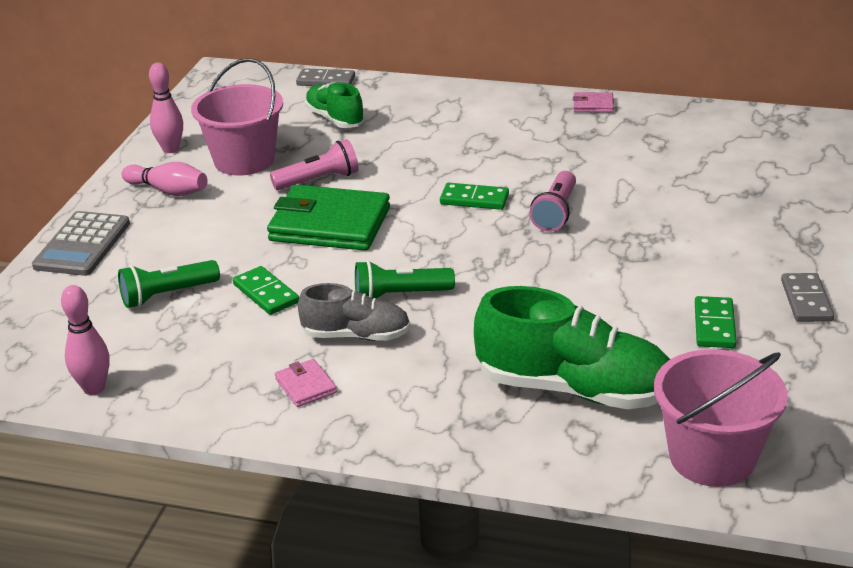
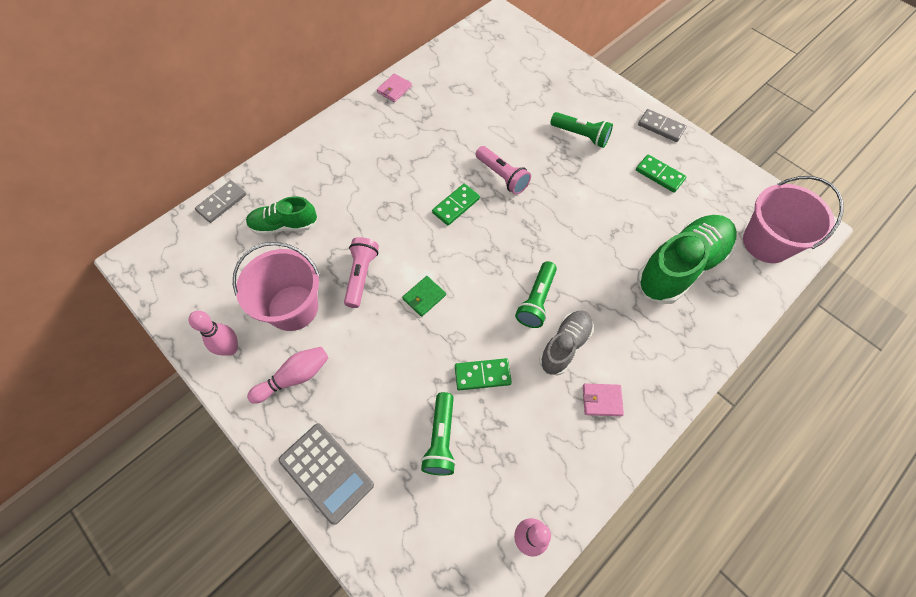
camera: 60 degrees left, 30 degrees up
(330, 224) = (424, 297): green wallet -> green wallet, size x0.44
(698, 244) = (581, 135): none -> green flashlight

